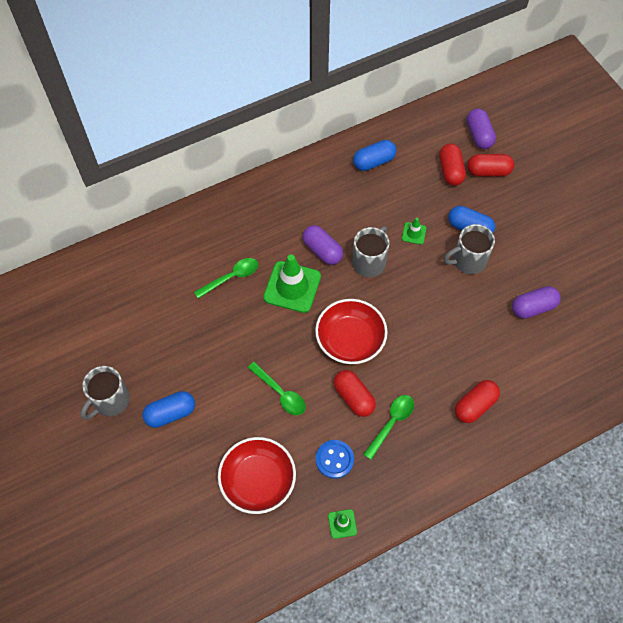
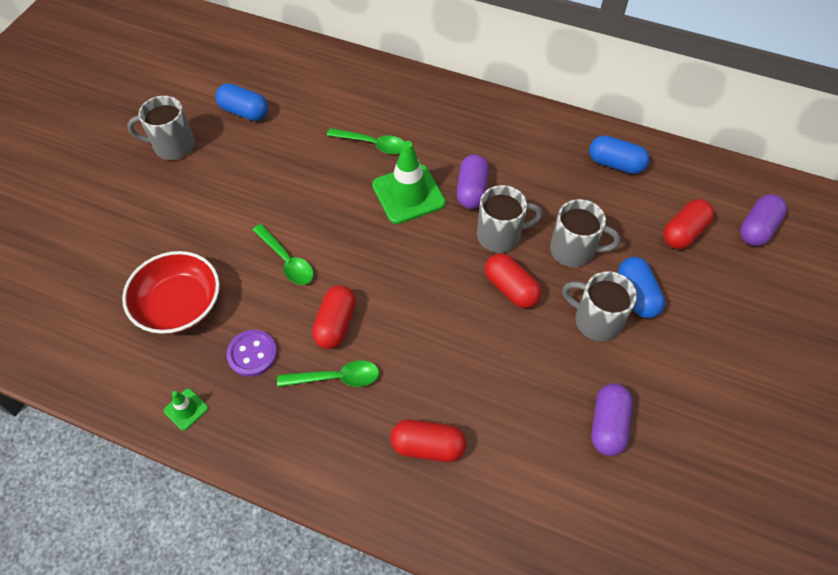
camera: 50 degrees right, 5 degrees down
(170, 413) = (195, 194): blue capsule -> blue capsule (244, 112)
(280, 393) = (287, 260): green spoon -> green spoon turned 45 degrees counterclockwise
(334, 459) = (252, 354): blue button -> purple button
(350, 339) = (397, 278): red bowl -> none
(414, 233) = (573, 250): green traffic cone -> grey mug
(488, 171) = (725, 266): red capsule -> red capsule (511, 288)
(533, 307) = (608, 425): purple capsule -> purple capsule turned 75 degrees clockwise

